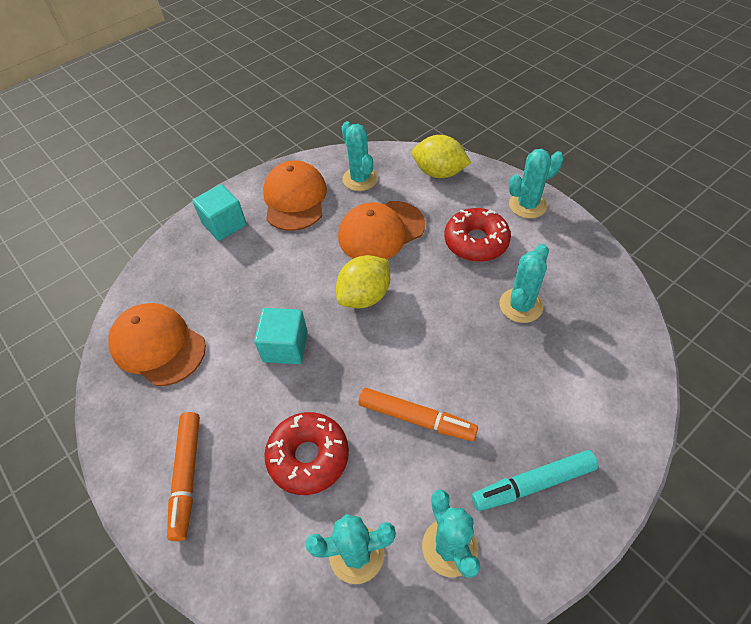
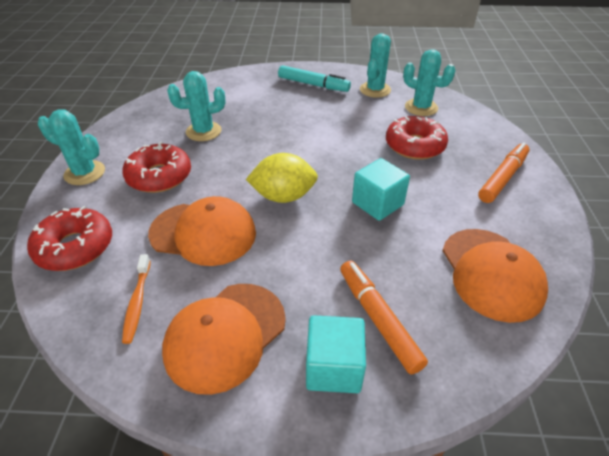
camera: 140 degrees left, 10 degrees down
(360, 179) = (137, 302): turquoise cactus -> orange toothbrush
(416, 418) = (335, 126): orange marker -> orange marker (378, 319)
(439, 173) = (75, 247): yellow lemon -> red donut

